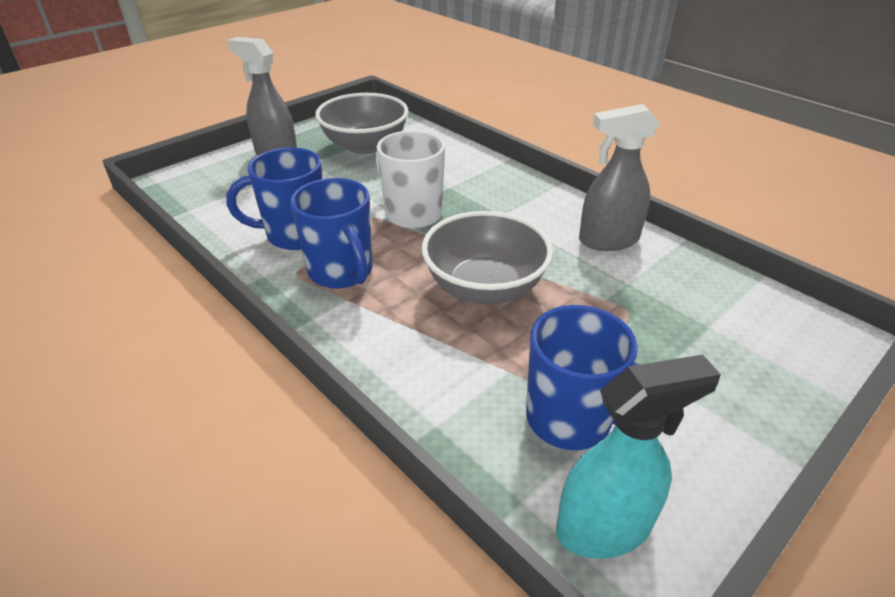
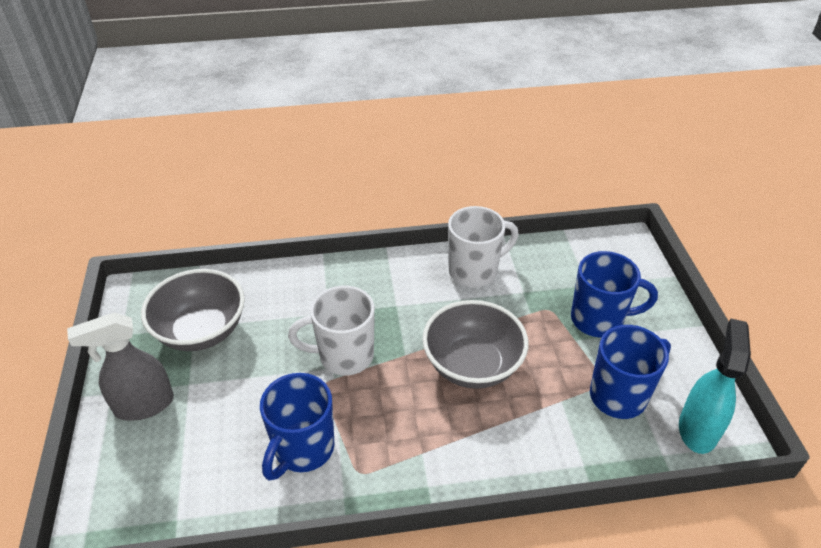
camera: 55 degrees left, 5 degrees up
(341, 272) = (385, 441): blue mug -> blue mug (598, 320)
(607, 240) = (474, 271): grey spray bottle -> white mug

